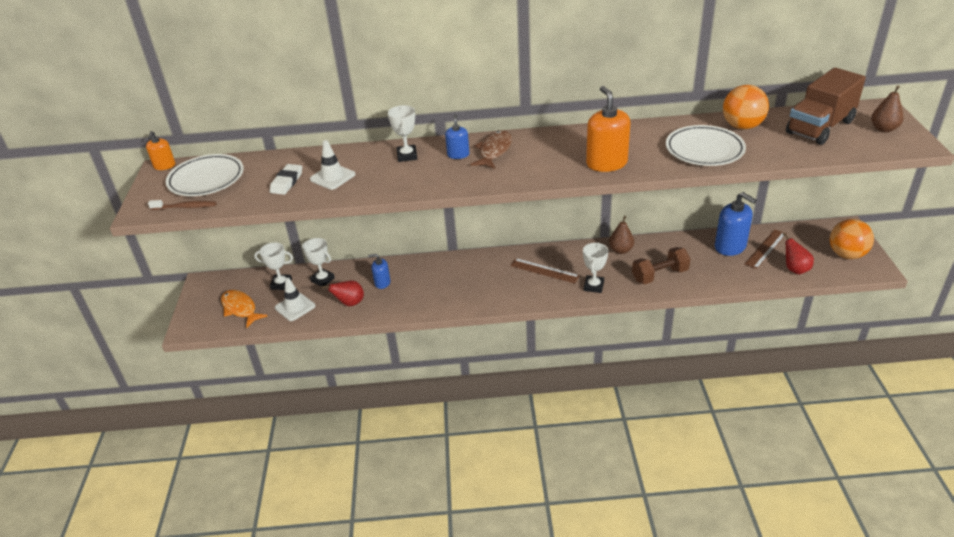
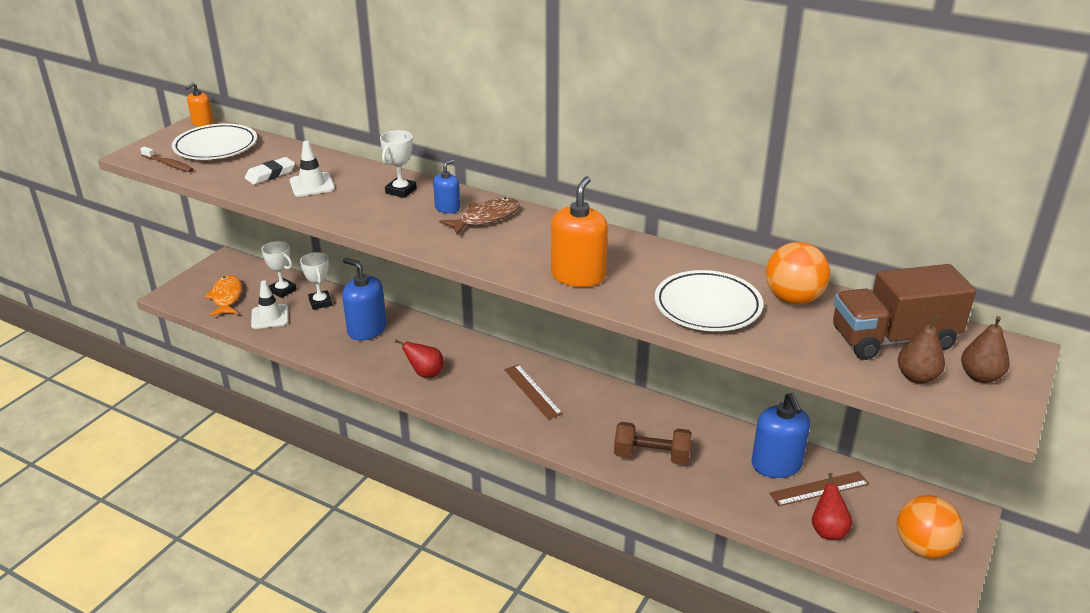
camera: 30 degrees right, 5 degrees down
(350, 303) = (317, 335): red pear -> red pear (425, 373)
(382, 283) = (367, 330): blue soap dispenser -> blue soap dispenser, size x1.81
(593, 286) = (564, 432): white trophy -> none
(621, 250) = (640, 408): brown pear -> brown pear (917, 377)

